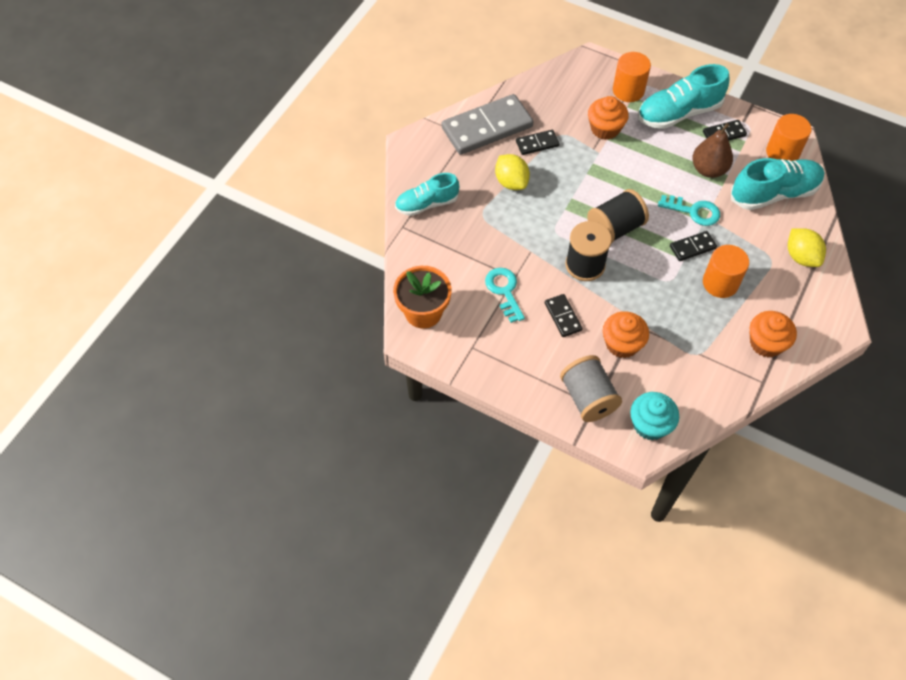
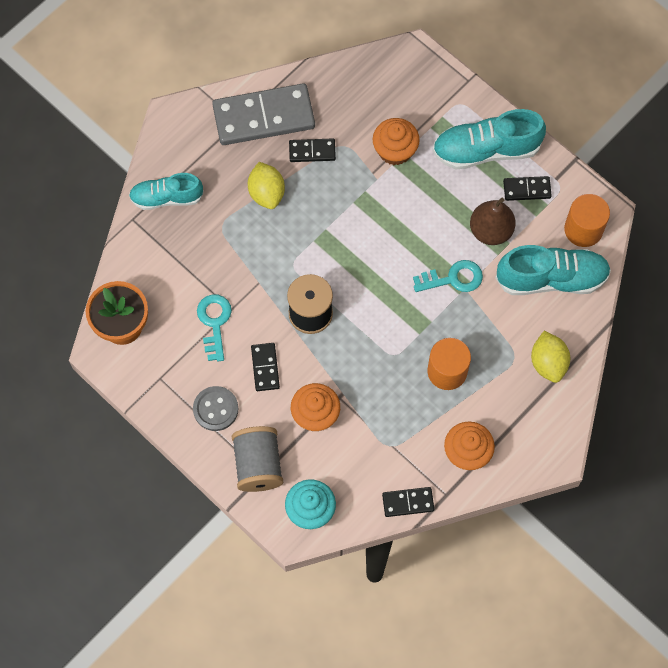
camera: 15 degrees right, 10 degrees up
(532, 361) = (215, 409): none -> grey button
(615, 228) = (359, 278): black spool -> none
(628, 90) = (440, 106): orange cylinder -> none
(692, 247) = (434, 322): black domino -> black domino (408, 502)
(694, 211) = (453, 278): turquoise key -> turquoise key turned 45 degrees counterclockwise

